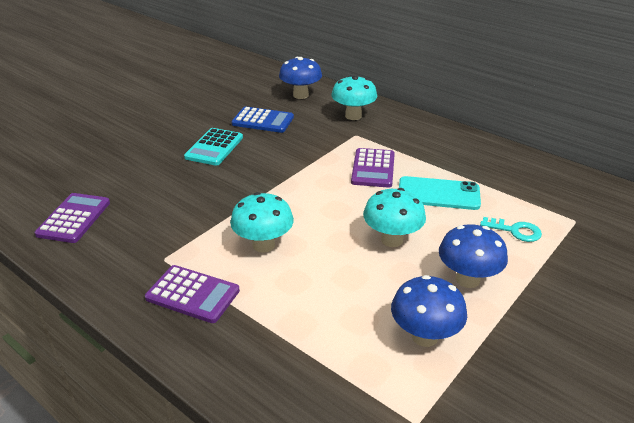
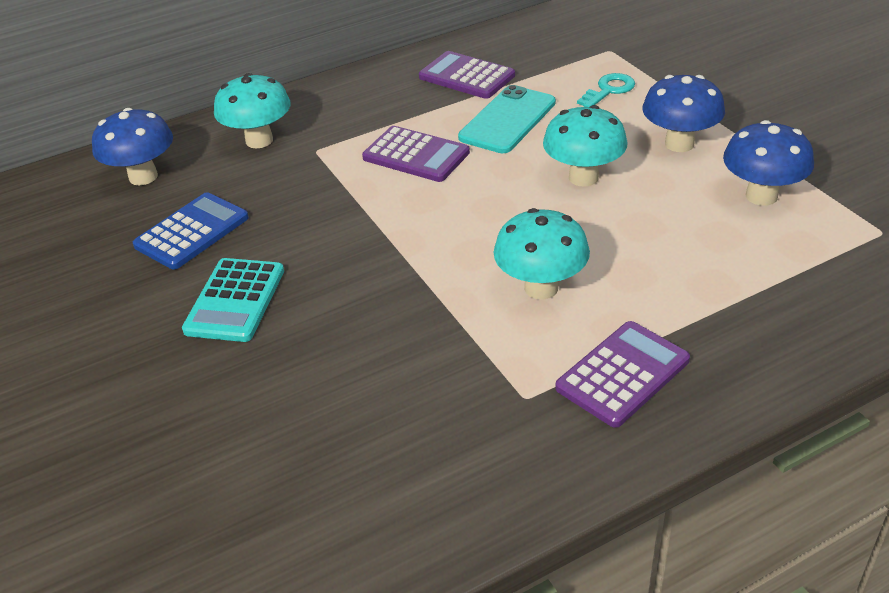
camera: 65 degrees left, 5 degrees up
(74, 218) = (346, 510): purple calculator -> purple calculator (467, 76)
(214, 147) = (235, 300): turquoise calculator -> turquoise calculator turned 60 degrees clockwise

